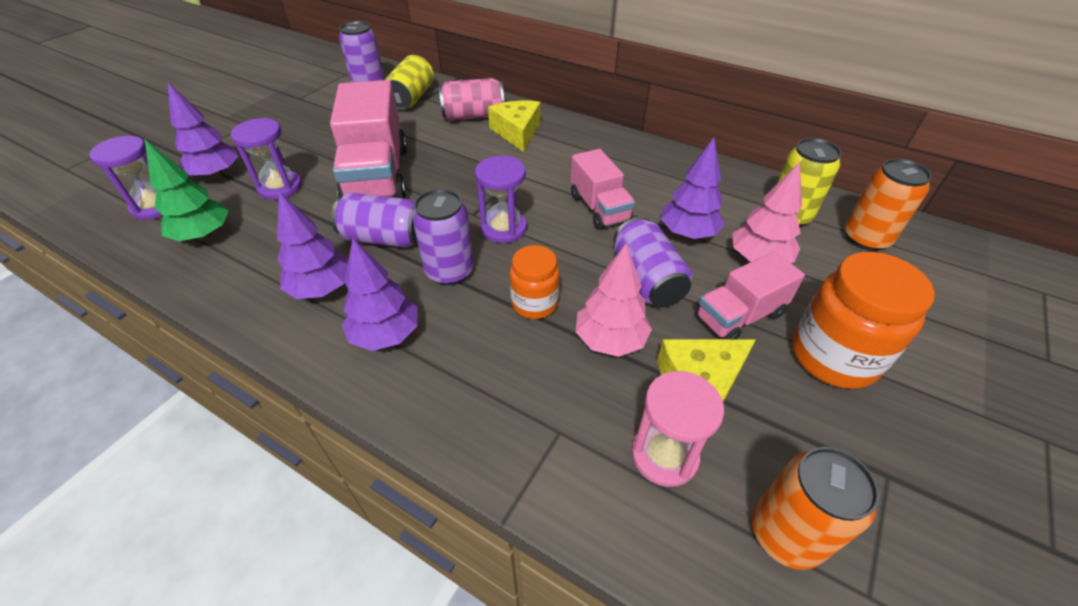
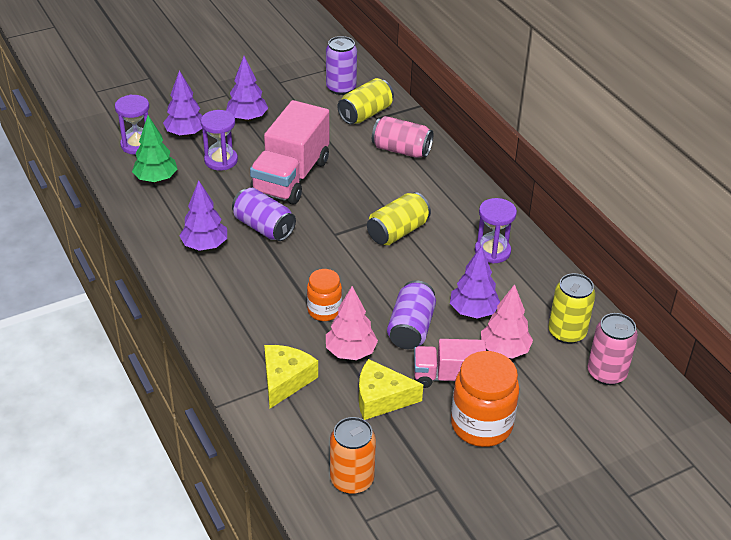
camera: 30 degrees right, 5 degrees down
(386, 335) = (223, 290): purple tree -> purple tree (247, 118)
(449, 271) = (288, 267): purple can -> none
(503, 228) = (347, 253): purple hourglass -> purple hourglass (492, 251)
(517, 132) = (423, 179): yellow cheese -> yellow cheese (285, 380)
(537, 187) = (397, 232): none -> yellow can
(599, 208) = (428, 267): pink truck -> none
(664, 455) = (324, 419): pink hourglass -> none
(866, 238) = (606, 373): orange can -> pink can

